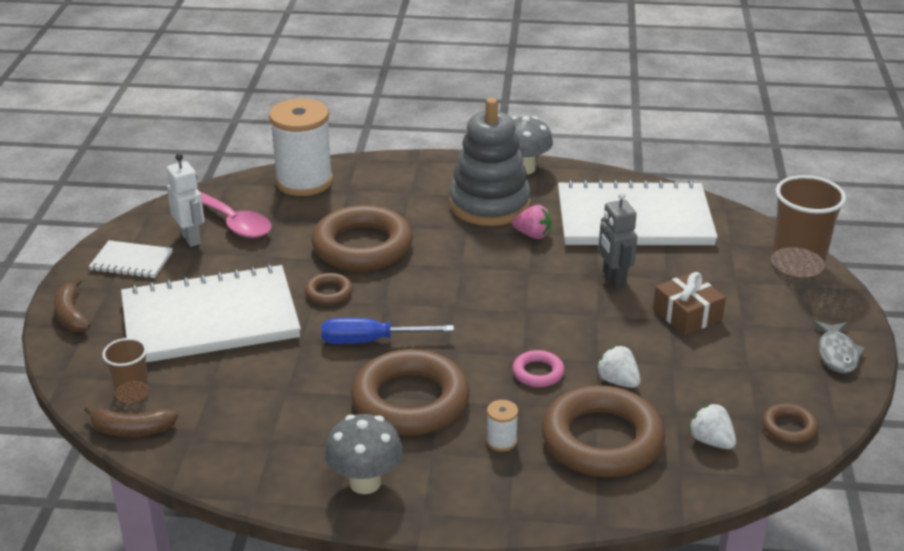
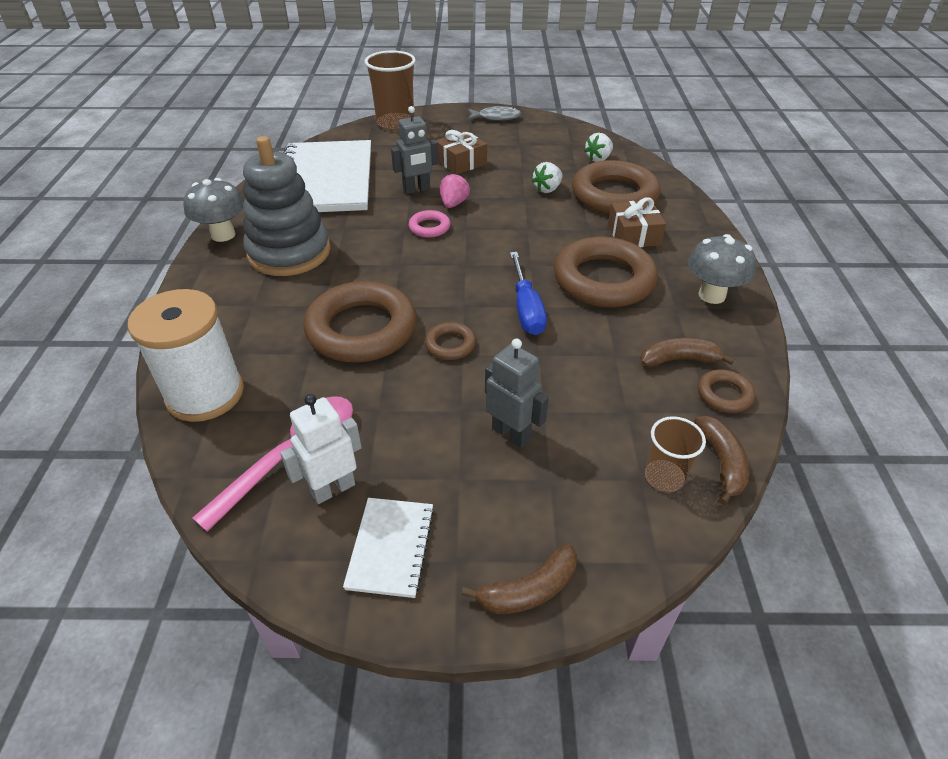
camera: 95 degrees left, 10 degrees up
(210, 319) = (511, 434): white notebook -> grey robot
(266, 432) = (678, 360): none -> brown banana
(501, 441) = (633, 235): white spool -> brown gift
(532, 235) = (347, 227): pink strawberry -> pink strawberry (453, 204)
(538, 373) = (547, 221): pink ring -> pink ring (429, 227)
(789, 428) = (575, 135): brown ring -> brown ring (724, 394)

